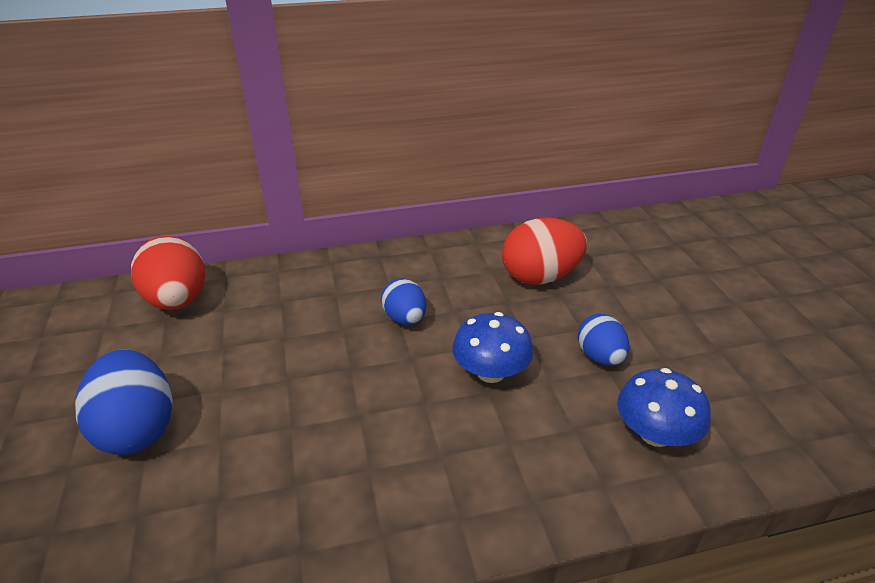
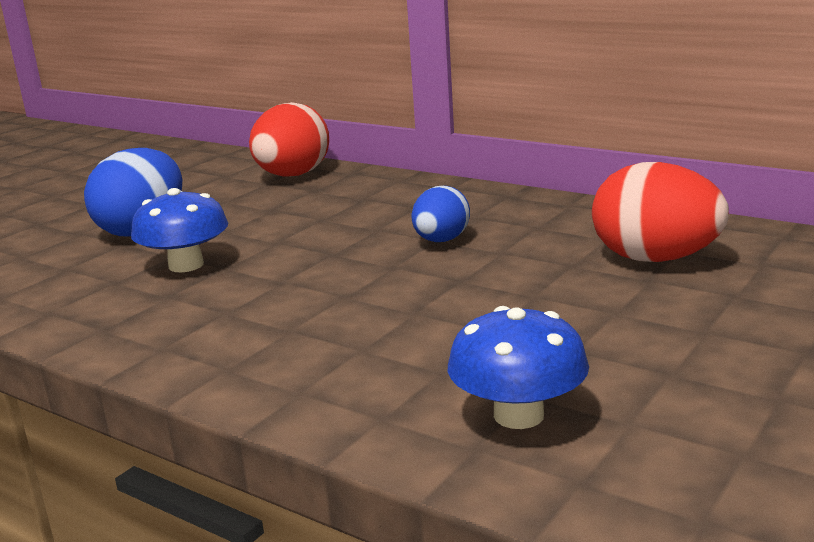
camera: 50 degrees right, 15 degrees down
(490, 372) = (443, 302): blue mushroom -> blue mushroom (186, 265)
(600, 357) = (587, 338): blue egg -> none

